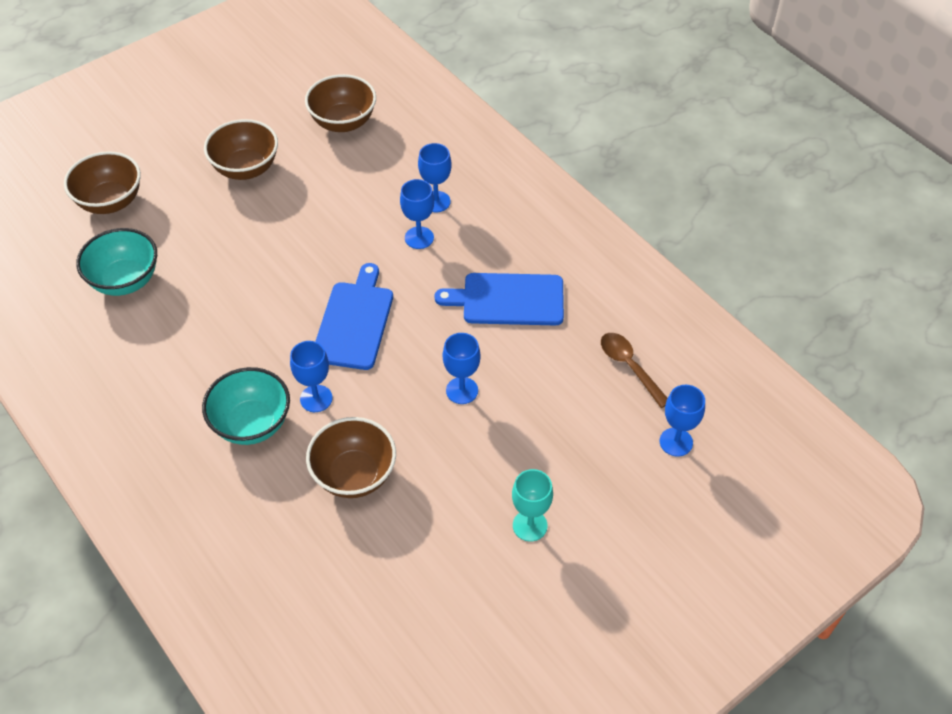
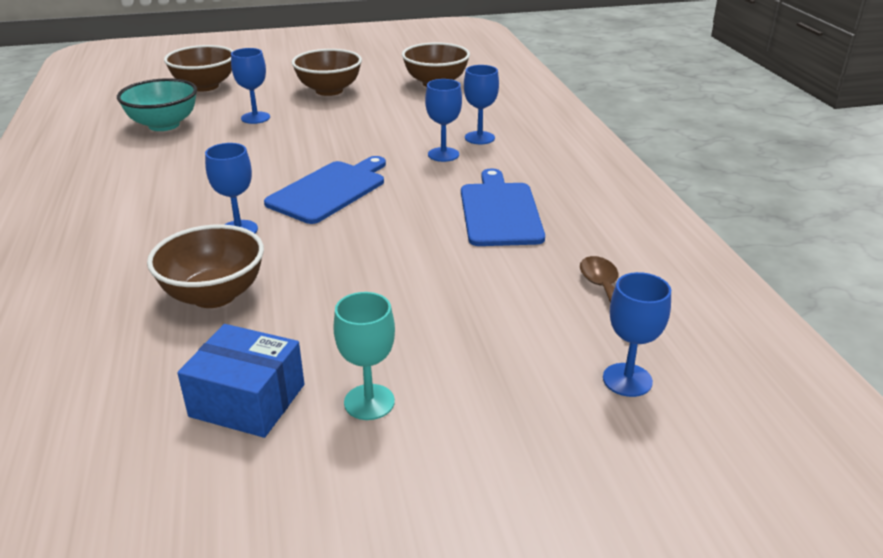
camera: 25 degrees right, 20 degrees down
(252, 424) = (160, 231): turquoise bowl -> none
(452, 557) = (247, 400): none -> blue box
(462, 390) = (392, 263): blue goblet -> blue goblet (255, 118)
(508, 299) = (500, 211): blue cutting board -> blue cutting board turned 60 degrees clockwise

